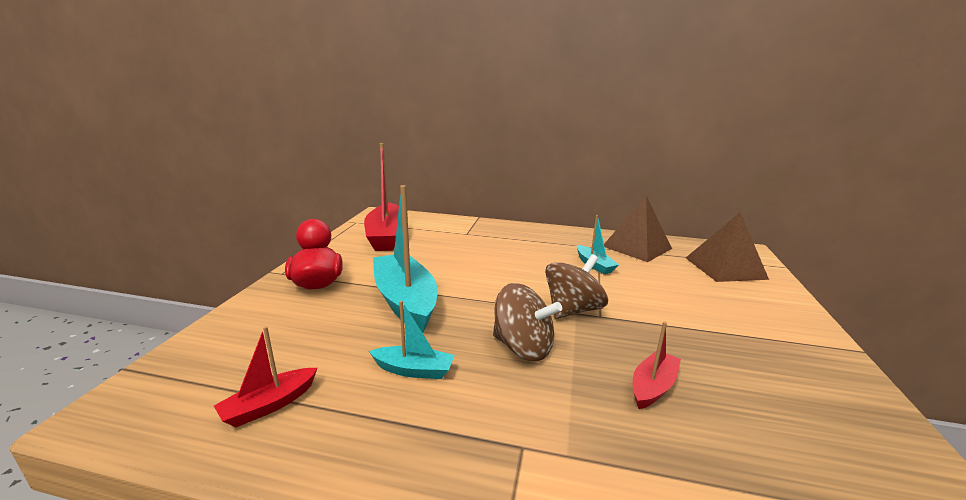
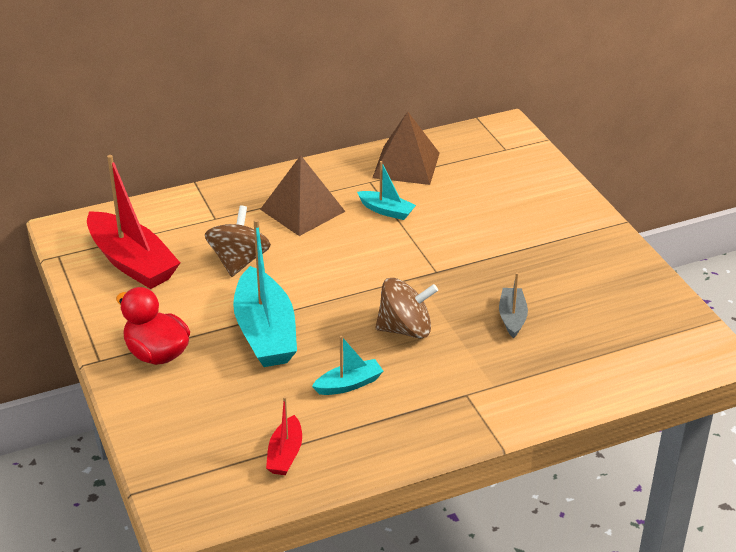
camera: 35 degrees left, 15 degrees up
(405, 301) = (265, 332): turquoise boat -> turquoise boat turned 135 degrees counterclockwise
(572, 310) = (411, 275): brown spinning top -> brown spinning top (239, 261)
(653, 387) = (512, 317): red boat -> grey boat
(725, 268) = (499, 163): brown pyramid -> brown pyramid (302, 210)

